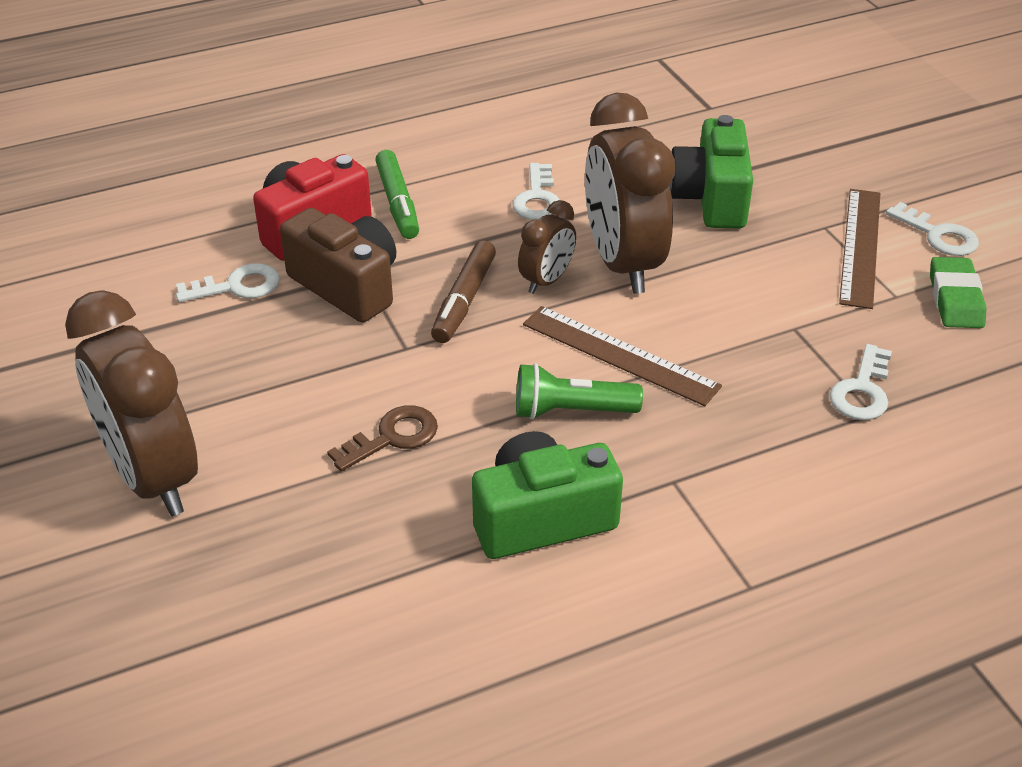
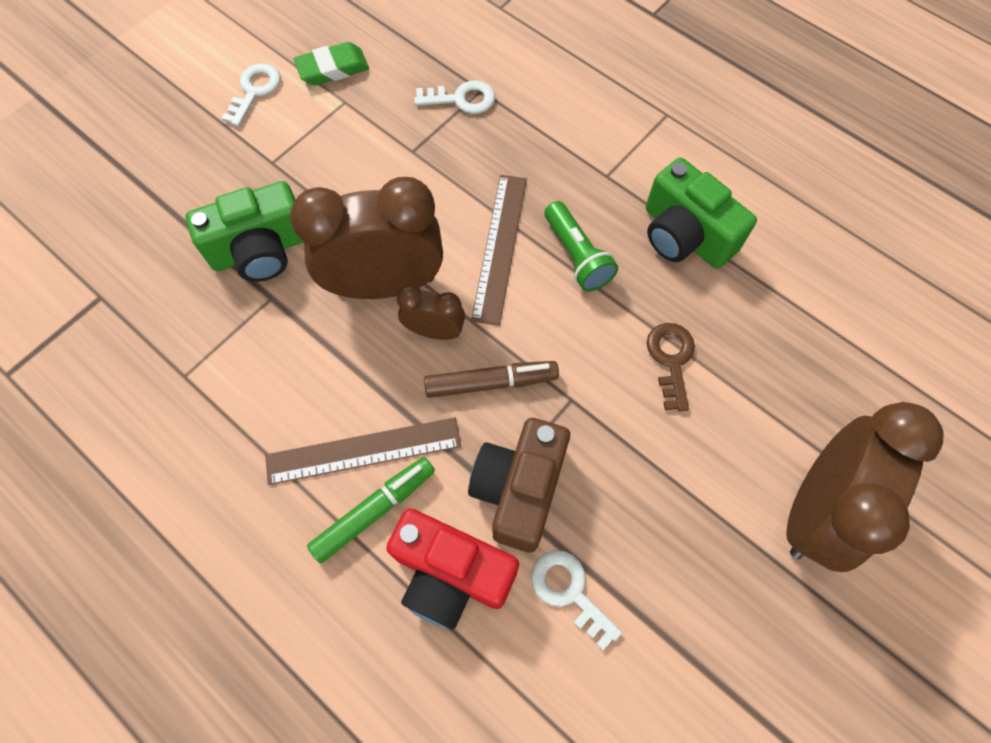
camera: 115 degrees left, 25 degrees up
(392, 437) = (671, 359): brown key -> brown key turned 60 degrees clockwise
(537, 199) = (316, 387): white key -> none
(622, 263) = (385, 284): brown clock -> brown clock turned 150 degrees counterclockwise
(860, 246) = (290, 134): brown ruler -> brown ruler (363, 451)

